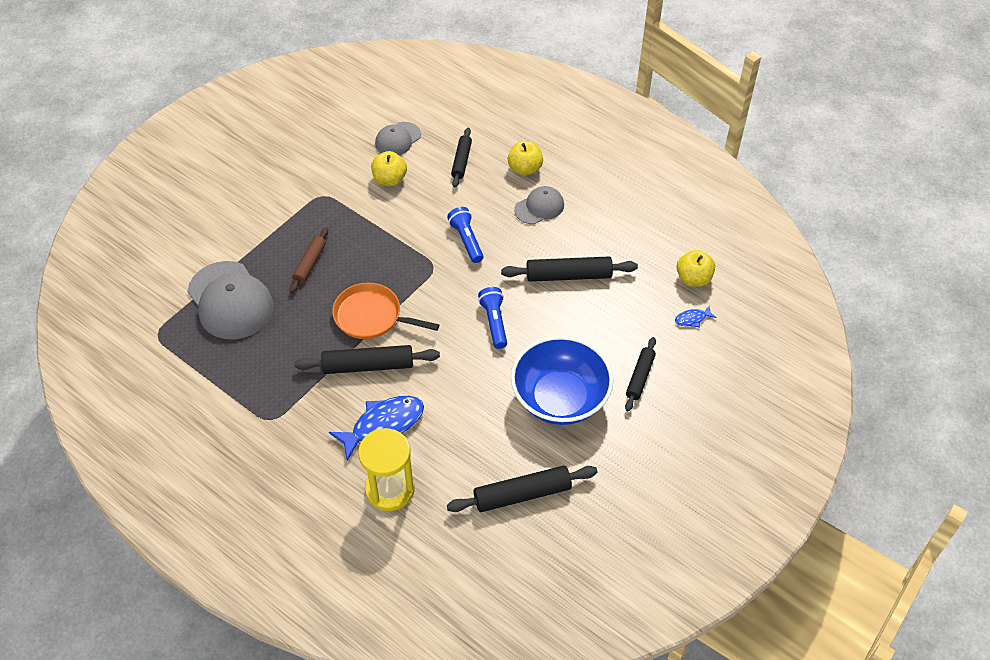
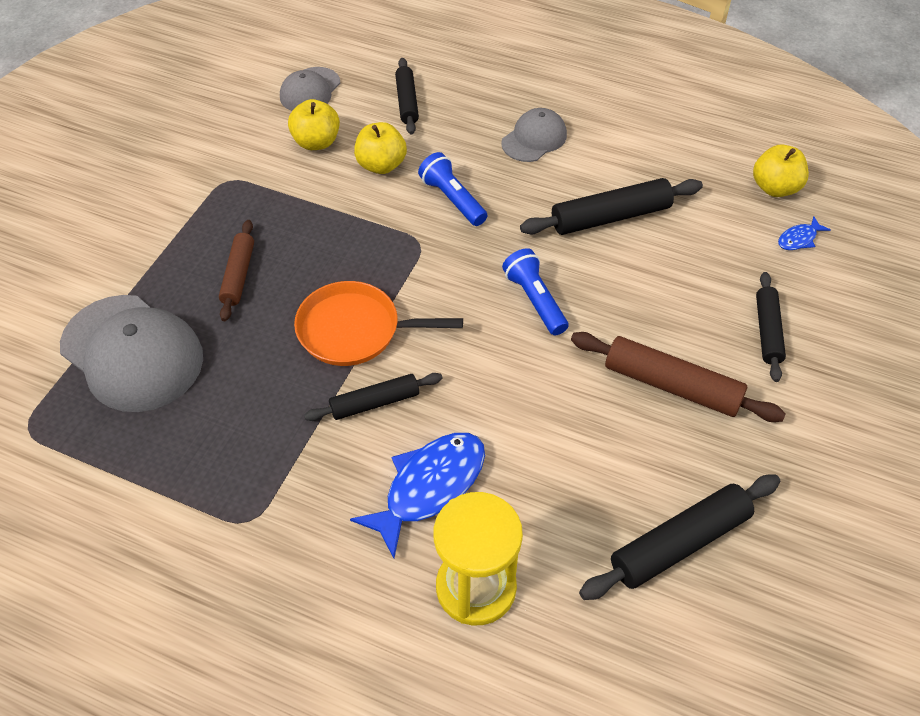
camera: 15 degrees left, 0 degrees up
(368, 366) = (375, 403): black rolling pin -> black rolling pin, size x0.64
(525, 169) = (495, 95): yellow apple -> yellow apple (381, 165)
(560, 398) = (671, 386): blue bowl -> brown rolling pin

